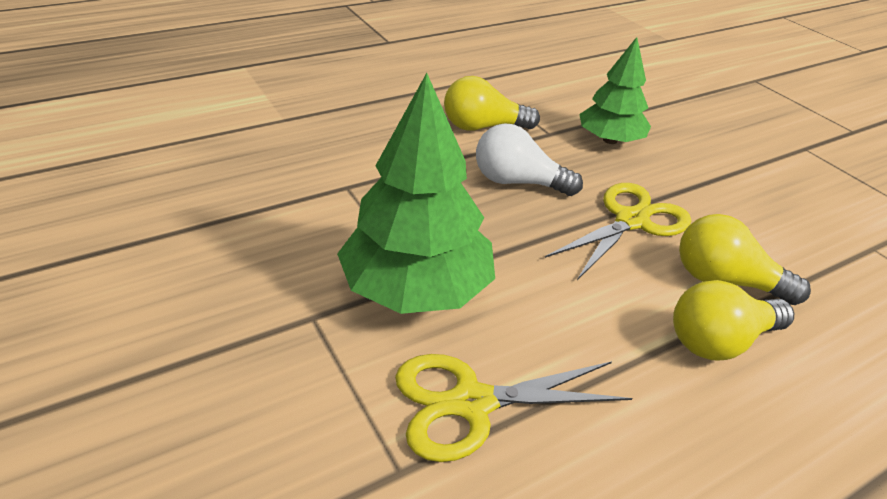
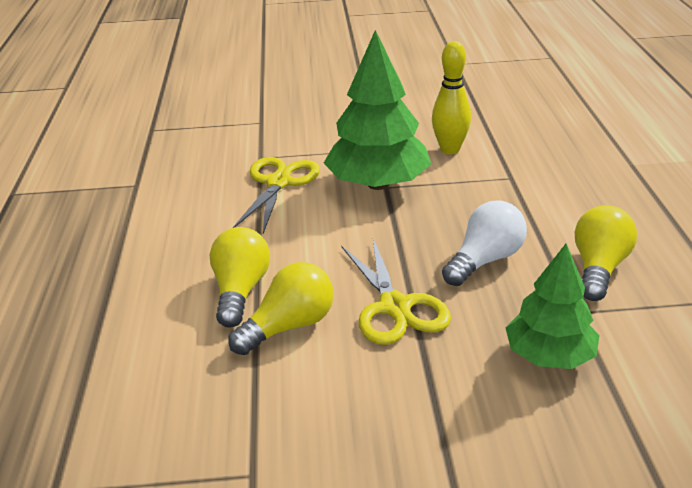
camera: 120 degrees right, 5 degrees down
(290, 243) = (450, 149): none -> yellow bowling pin

